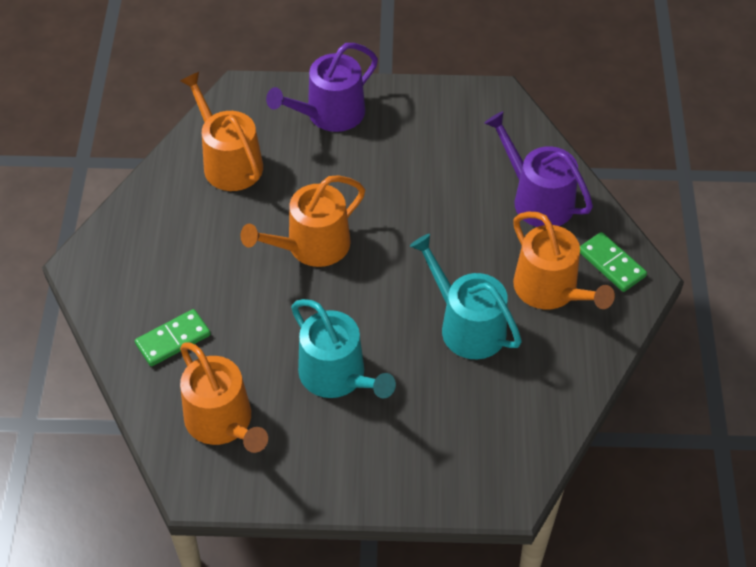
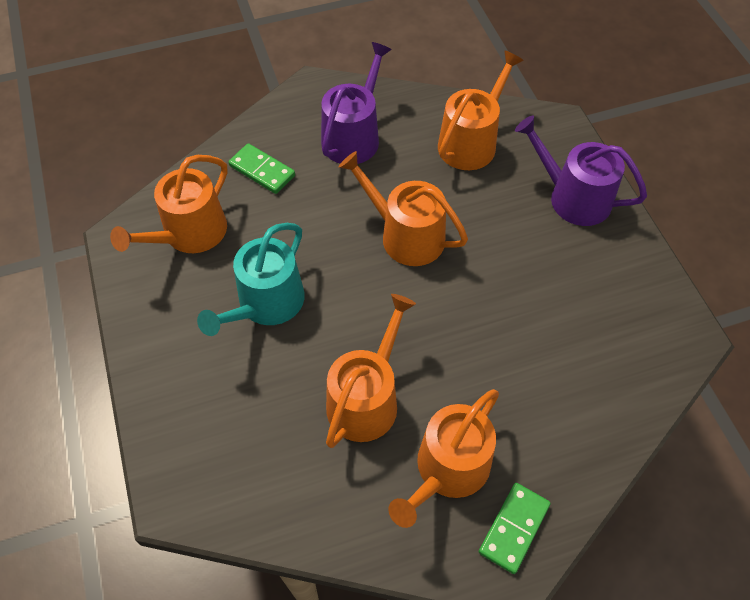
camera: 70 degrees right, 5 degrees up
(467, 325) = (366, 399): turquoise watering can -> orange watering can
(537, 199) = (567, 420): purple watering can -> purple watering can (354, 136)

